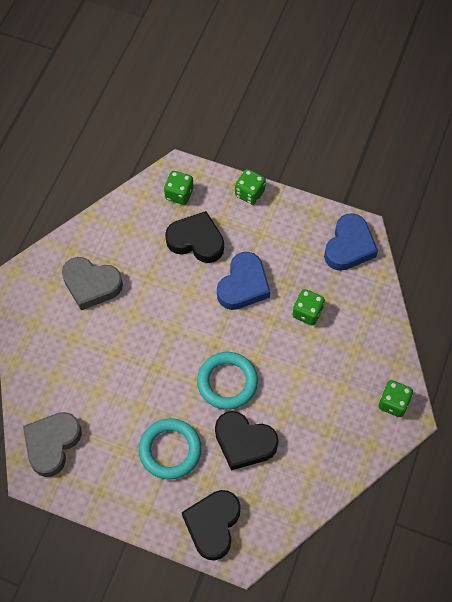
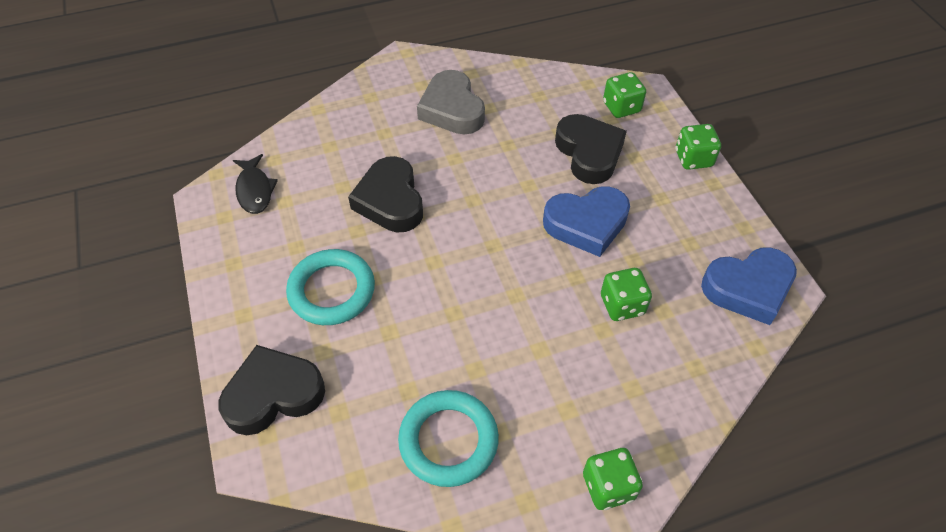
camera: 50 degrees right, 10 degrees down
(52, 444) = (255, 190): grey heart -> black fish
(227, 382) = (460, 288): turquoise ring -> turquoise ring (448, 440)
(244, 442) = (402, 354): black heart -> black heart (390, 201)

